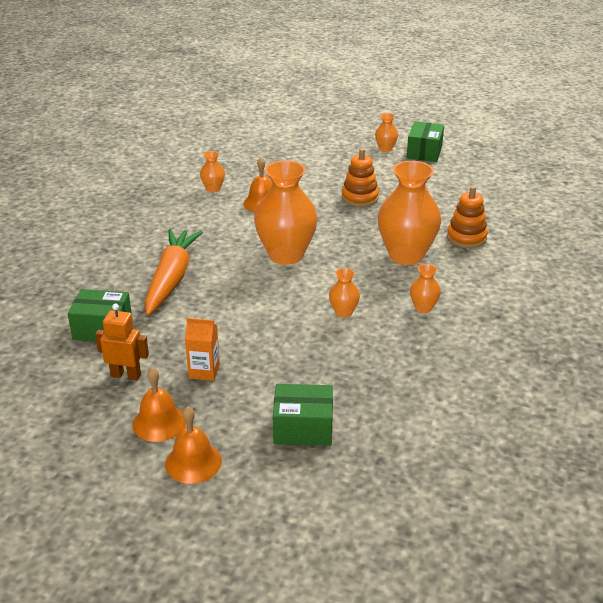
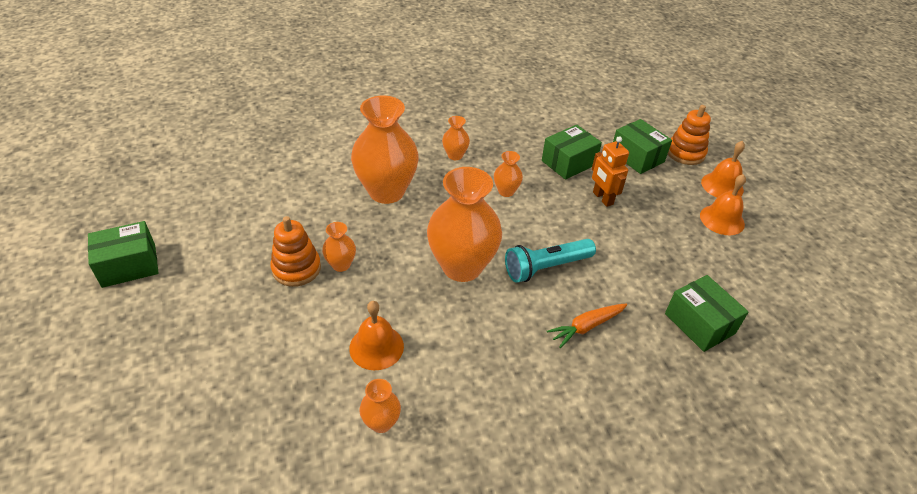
camera: 130 degrees left, 10 degrees up
(126, 375) = (716, 267): orange robot -> orange robot (602, 198)
(171, 279) = (586, 327): orange carrot -> orange carrot, size x0.52
(204, 371) = (656, 227): orange carton -> none
(239, 289) = (546, 267): none -> turquoise flashlight
(344, 372) = (568, 162): none -> green box
(385, 149) = (137, 305): orange vase -> orange vase (341, 265)
(466, 238) = (322, 168): orange stacking toy -> orange stacking toy (685, 153)

